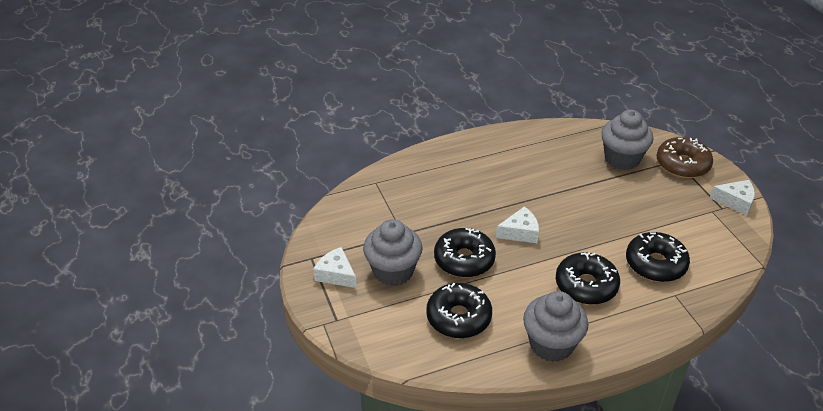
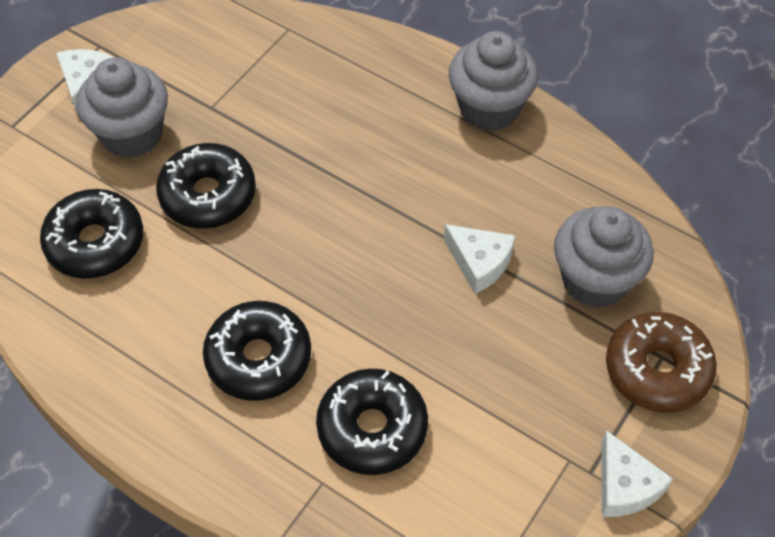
camera: 55 degrees right, 15 degrees up
(520, 232) = (312, 230): white cheese -> white cheese (479, 263)
(551, 344) = (113, 368): grey cupcake -> grey cupcake (489, 108)

